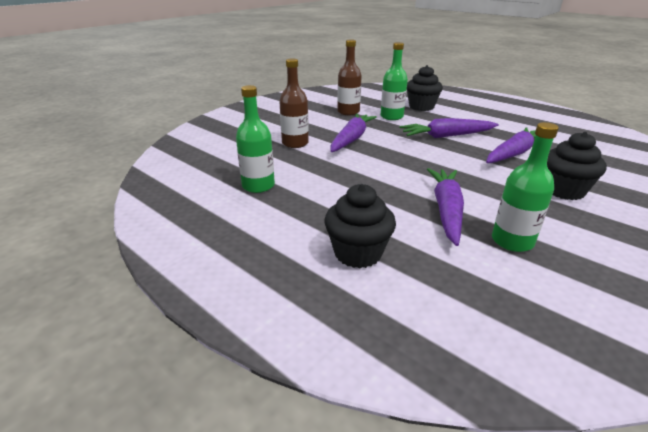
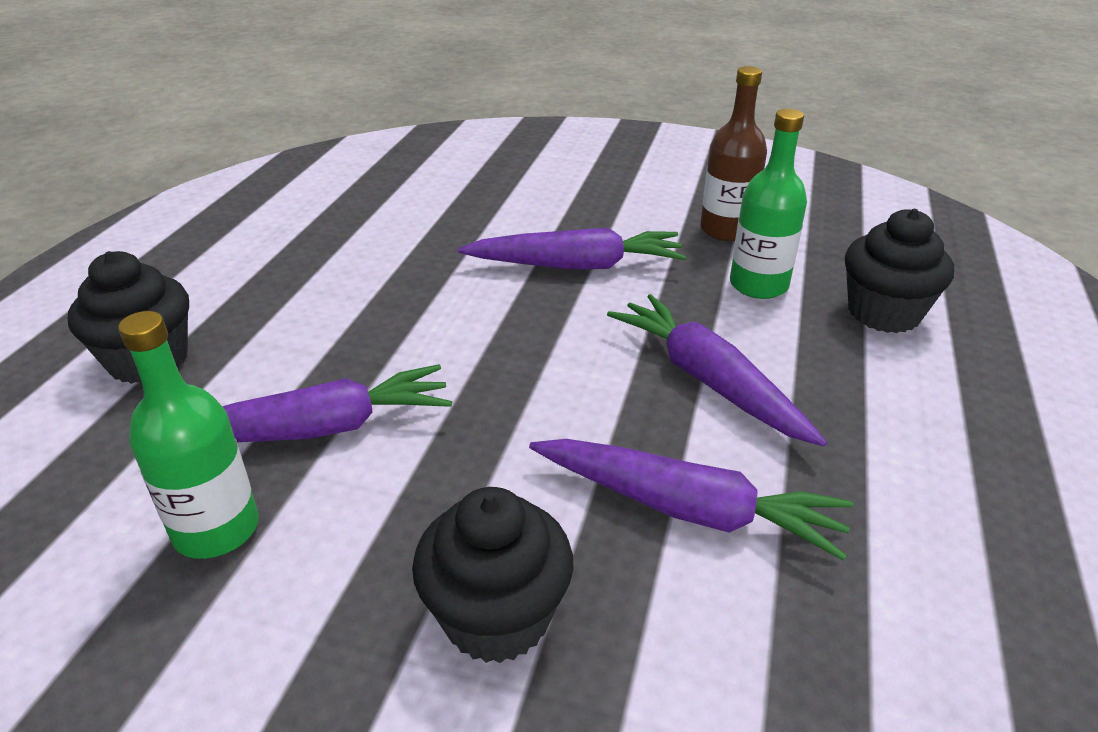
camera: 65 degrees right, 5 degrees up
(258, 186) = (326, 232): green bottle -> none
(295, 143) = (507, 218): brown bottle -> none

